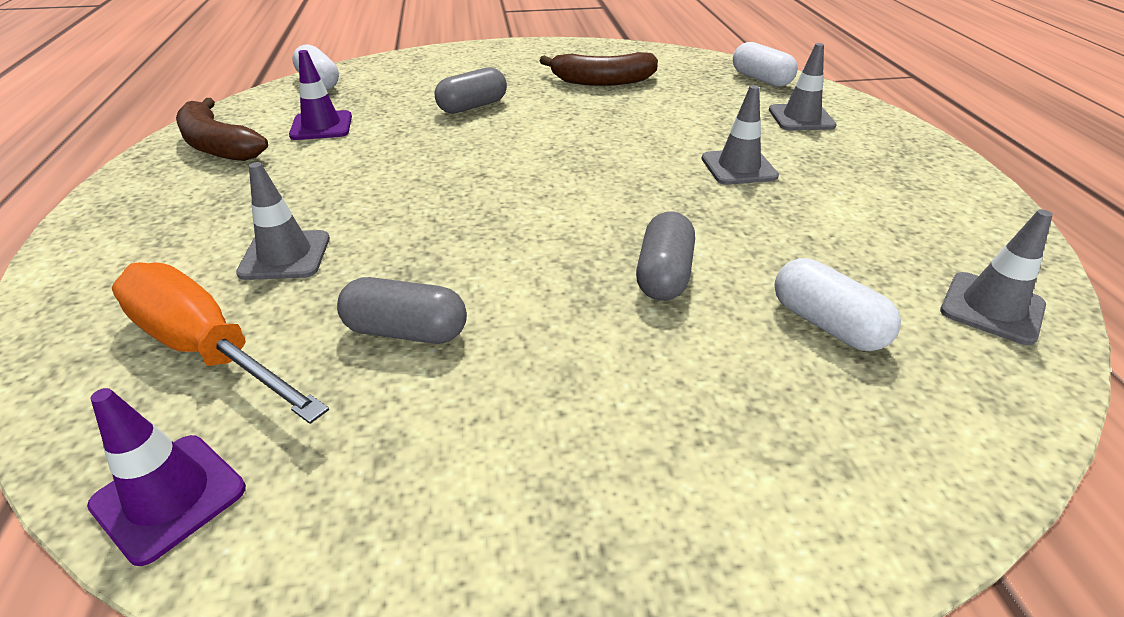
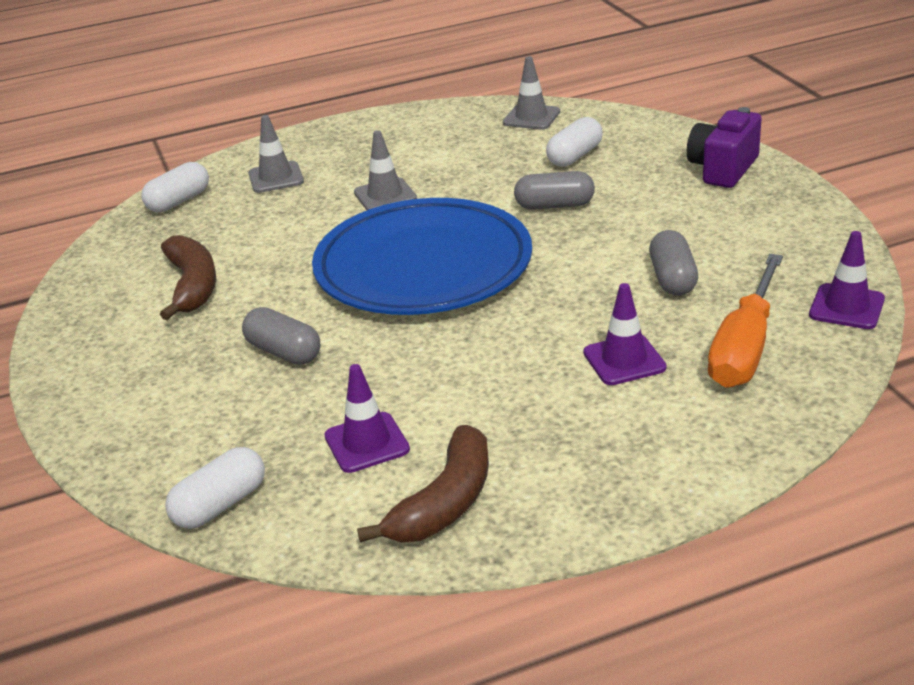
camera: 100 degrees left, 5 degrees down
(285, 255) = (624, 360): grey traffic cone -> purple traffic cone
(564, 172) = (423, 267): none -> blue plate
(734, 507) = (723, 169): none -> purple camera

